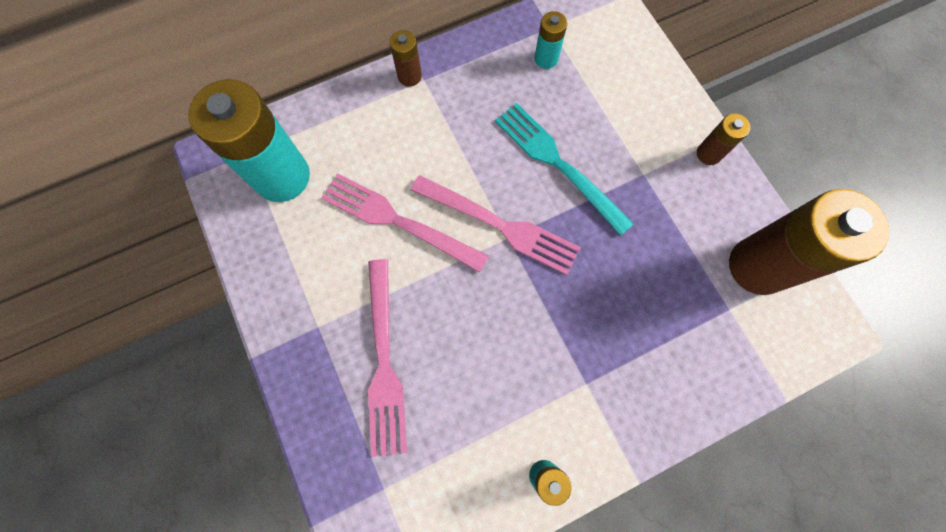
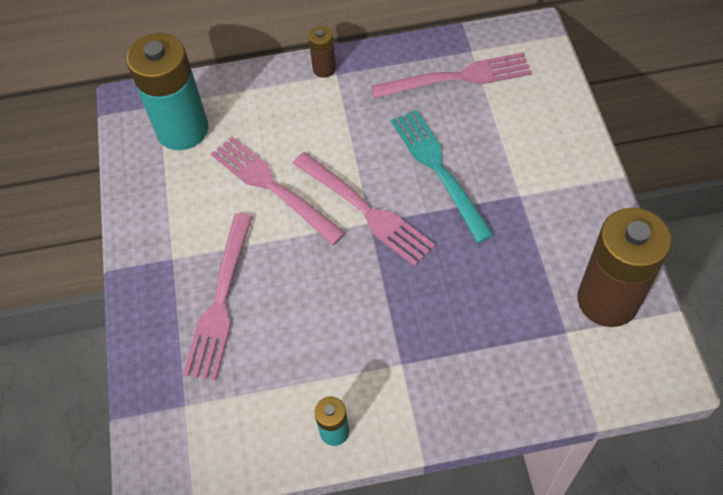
camera: 20 degrees right, 15 degrees down
(546, 59) = (458, 77): turquoise battery -> pink fork
(708, 154) = (591, 190): brown battery -> none

